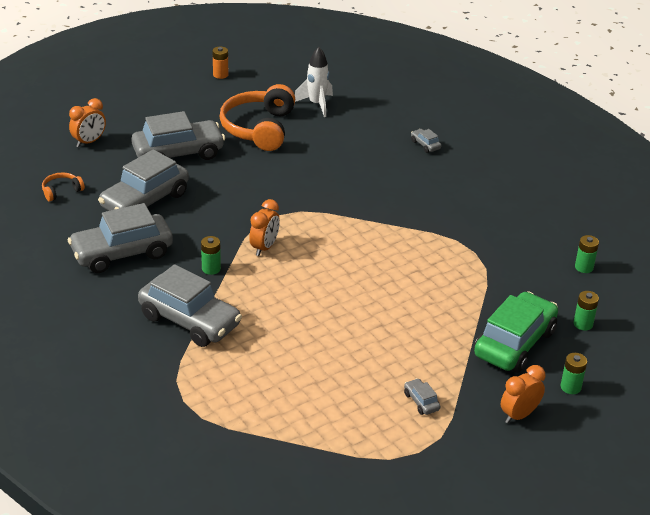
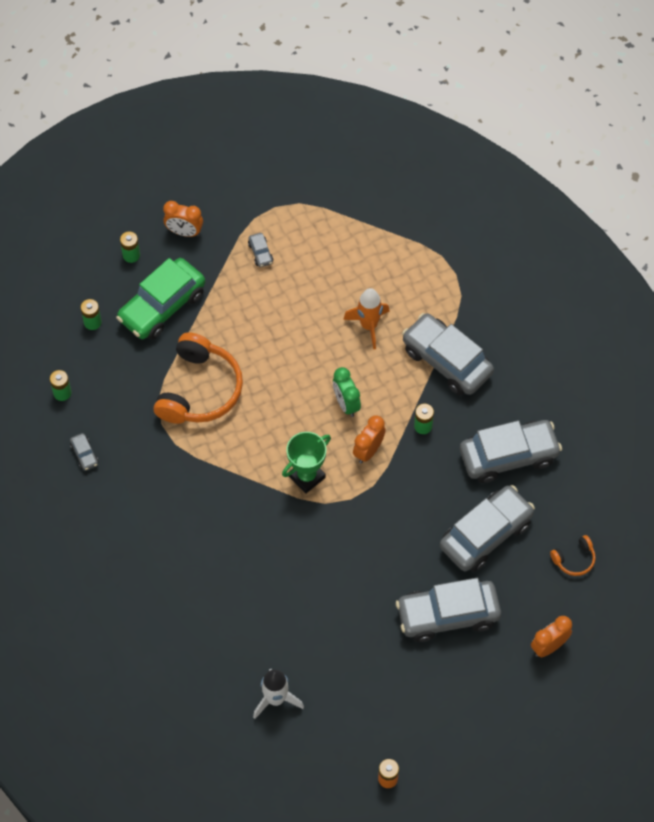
camera: 170 degrees left, 25 degrees up
(259, 128) = (351, 655): orange headphones -> orange headphones (199, 389)
(280, 344) = (369, 326): none -> orange rocket
(293, 279) = (346, 404): none -> green clock
(321, 226) = (307, 477): none -> green trophy
(425, 145) = (164, 604): grey car -> grey car (84, 454)
(519, 415) = (184, 232): orange clock -> orange clock turned 45 degrees clockwise

